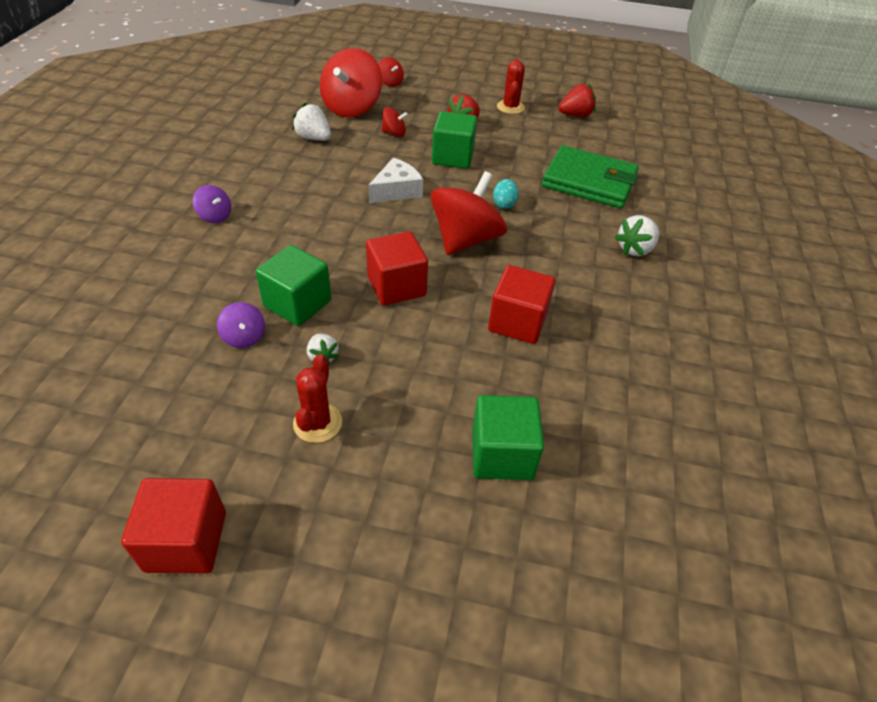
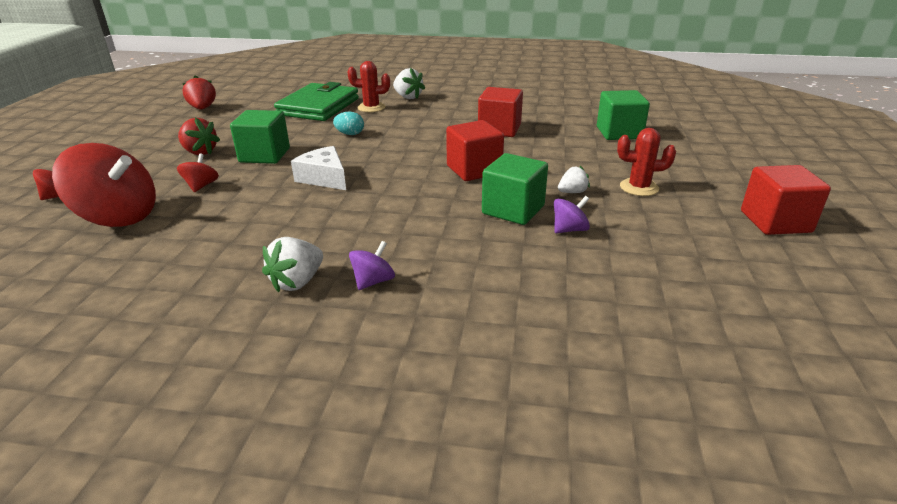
camera: 90 degrees left, 15 degrees down
(314, 138) = (192, 235): white strawberry -> white strawberry (297, 282)
(465, 240) = (404, 147): red spinning top -> none
(510, 107) = (171, 132): red cactus -> red cactus (371, 107)

